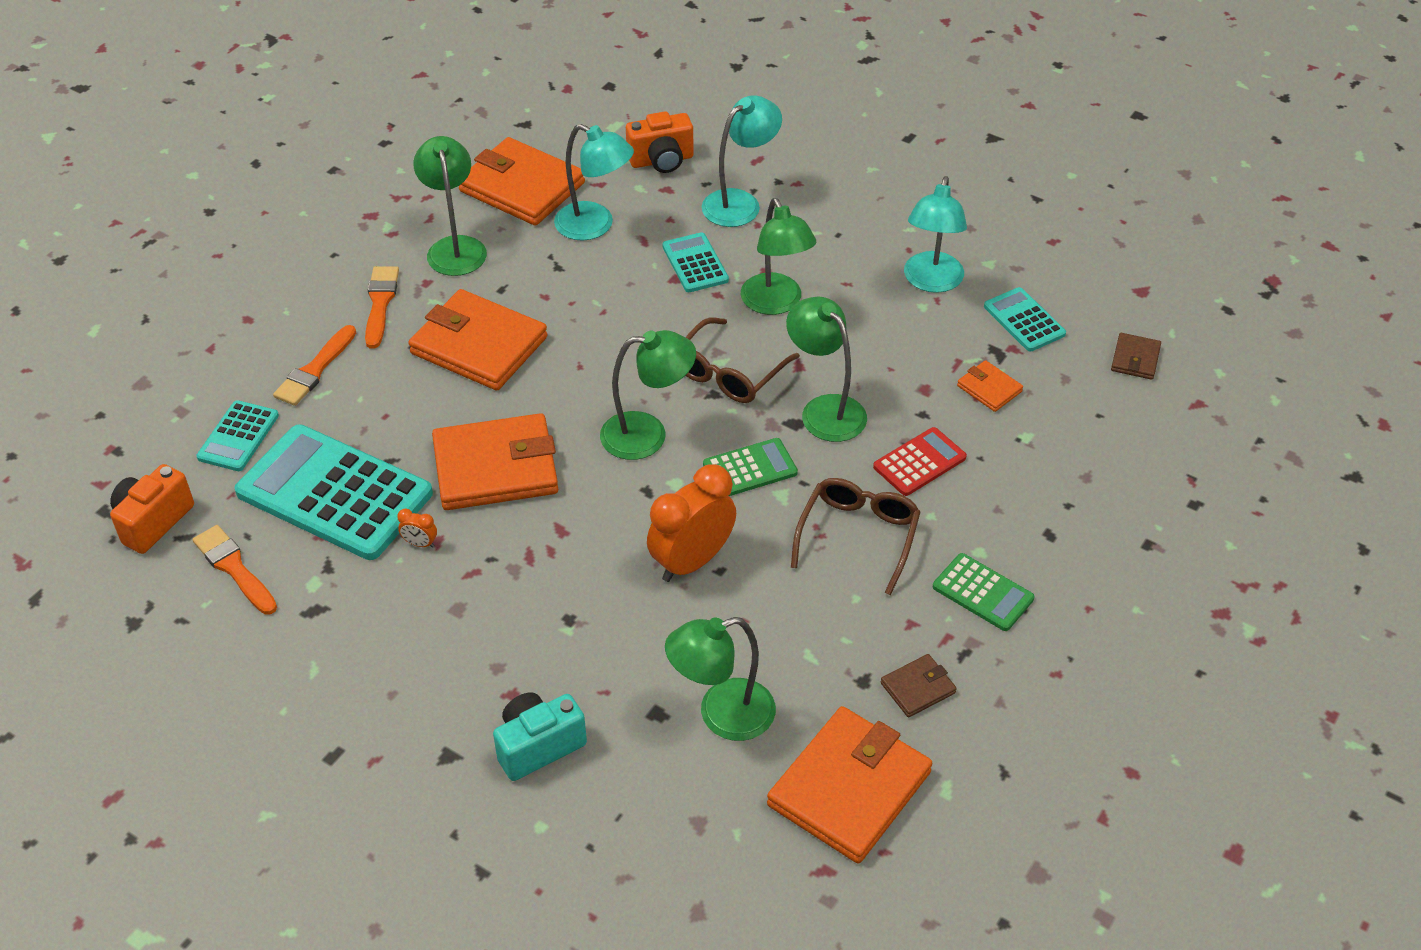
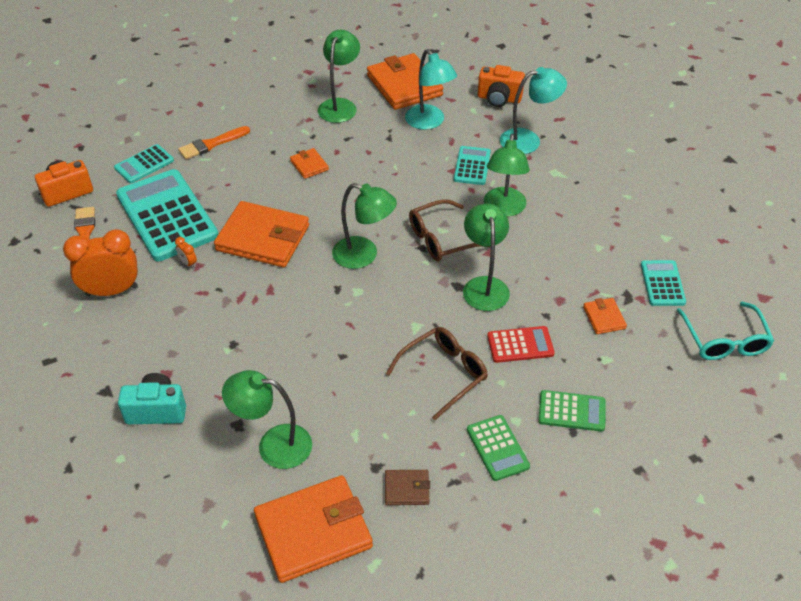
camera: 30 degrees right, 0 degrees up
(380, 303) = (275, 121): orange brush -> none
(479, 345) = (309, 165): orange wallet -> orange wallet, size x0.46
(692, 561) = (330, 343): orange clock -> orange clock (112, 291)
(750, 469) = (409, 302): green calculator -> green calculator (571, 411)
(931, 282) = (616, 234): turquoise lamp -> none
(1135, 359) = (724, 341): brown wallet -> turquoise glasses

